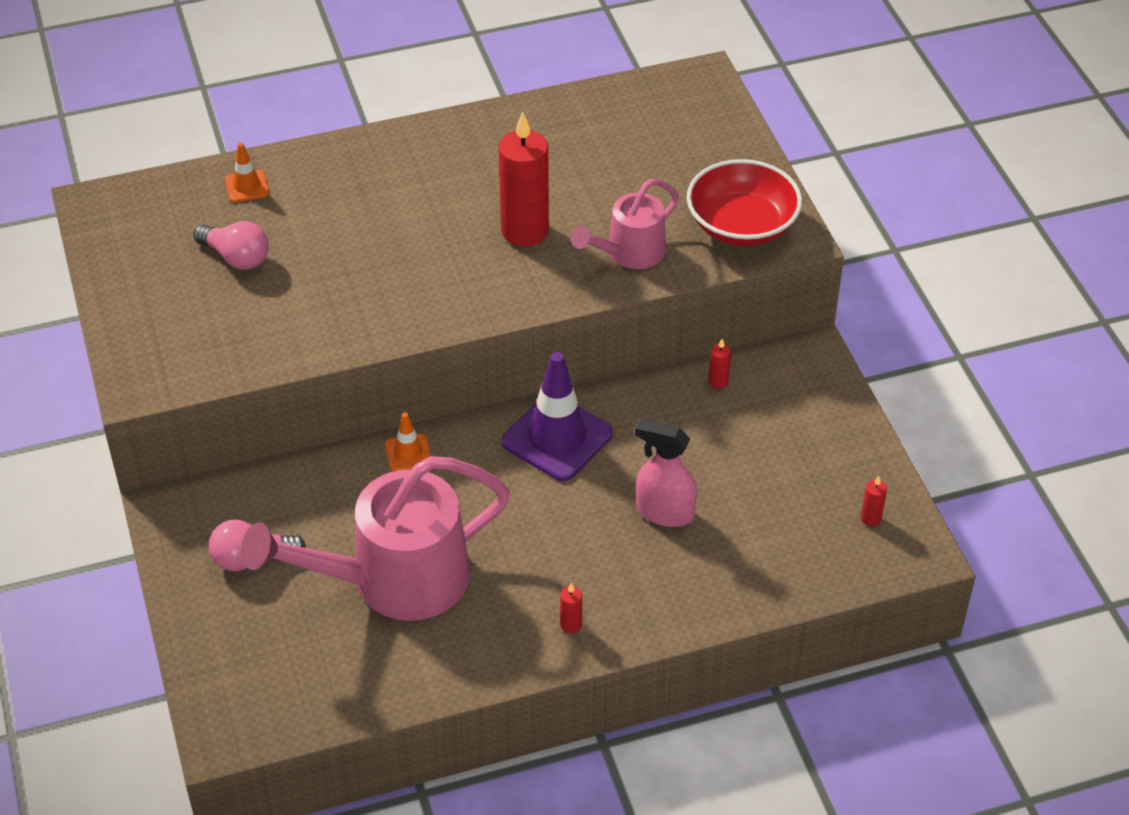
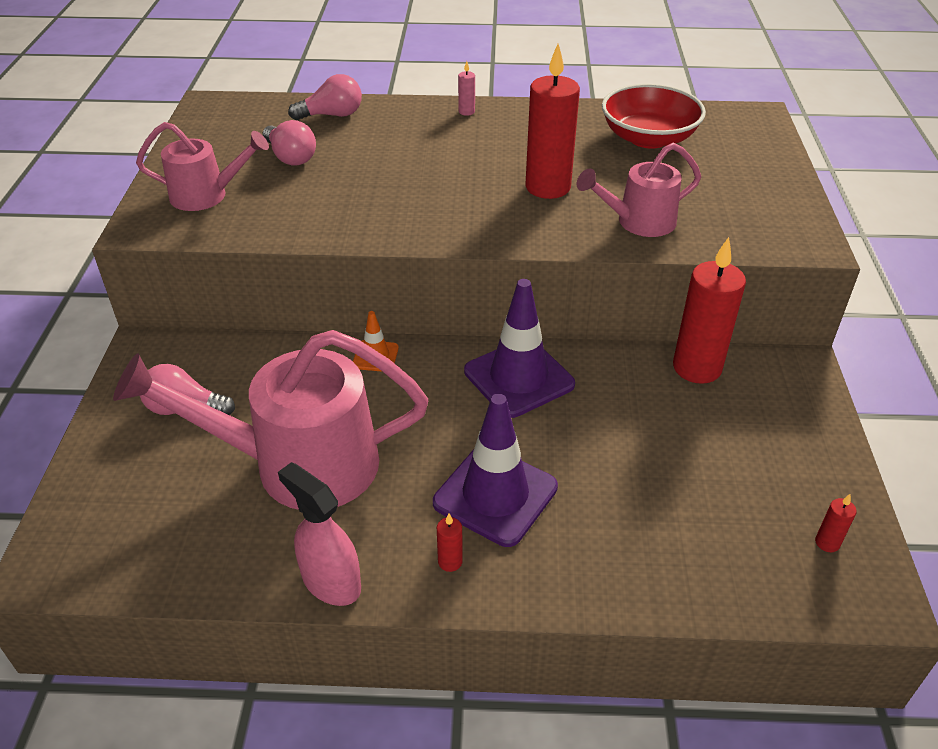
camera: 20 degrees right, 5 degrees down
(179, 329) = (208, 195): none -> pink watering can
(247, 186) = (332, 115): orange traffic cone -> pink light bulb
(394, 146) = (466, 112): none -> pink candle
(584, 557) = (495, 495): none -> purple traffic cone
(664, 512) = (597, 473): pink spray bottle -> pink spray bottle (331, 581)
(718, 382) = (697, 368): red candle -> red candle, size x2.44
(741, 225) = (759, 223): red bowl -> red bowl (648, 138)

